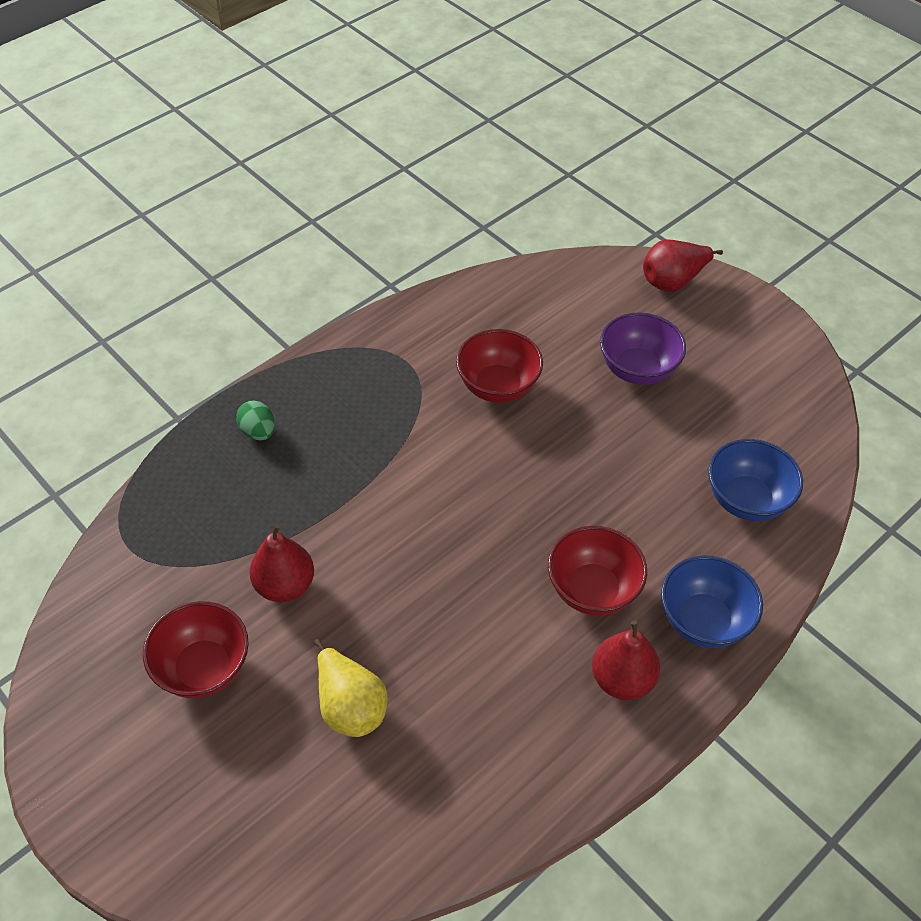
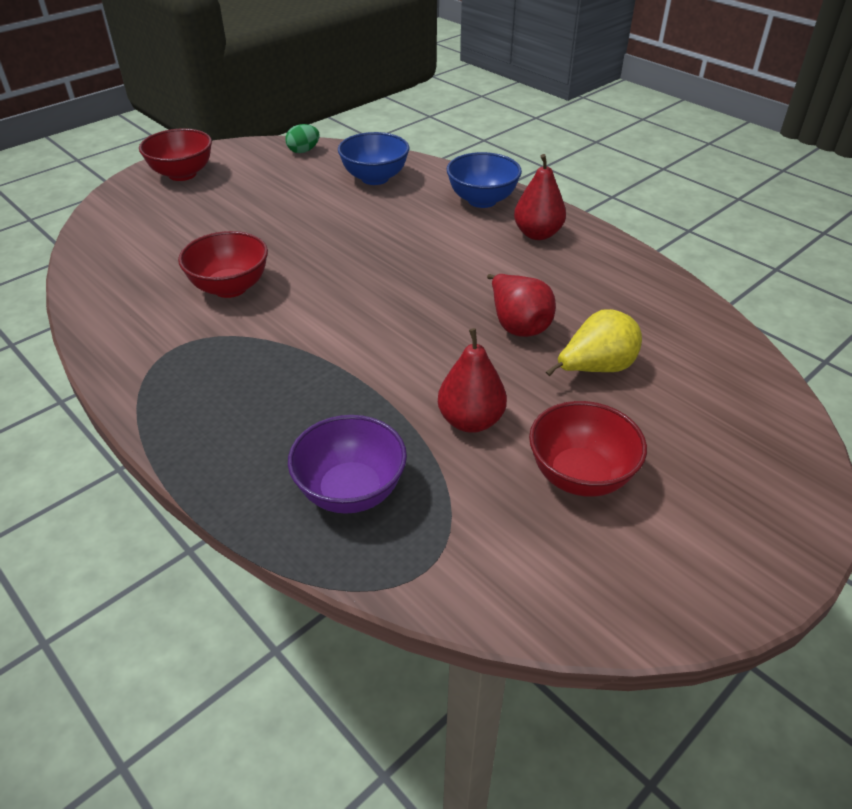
camera: 90 degrees left, 10 degrees down
(258, 432) = (254, 460): green egg -> green egg (303, 151)
(592, 590) = (460, 244): red bowl -> red bowl (182, 174)
(637, 369) = (230, 215): purple bowl -> purple bowl (351, 491)
(673, 281) = (130, 194): red pear -> red pear (518, 325)

